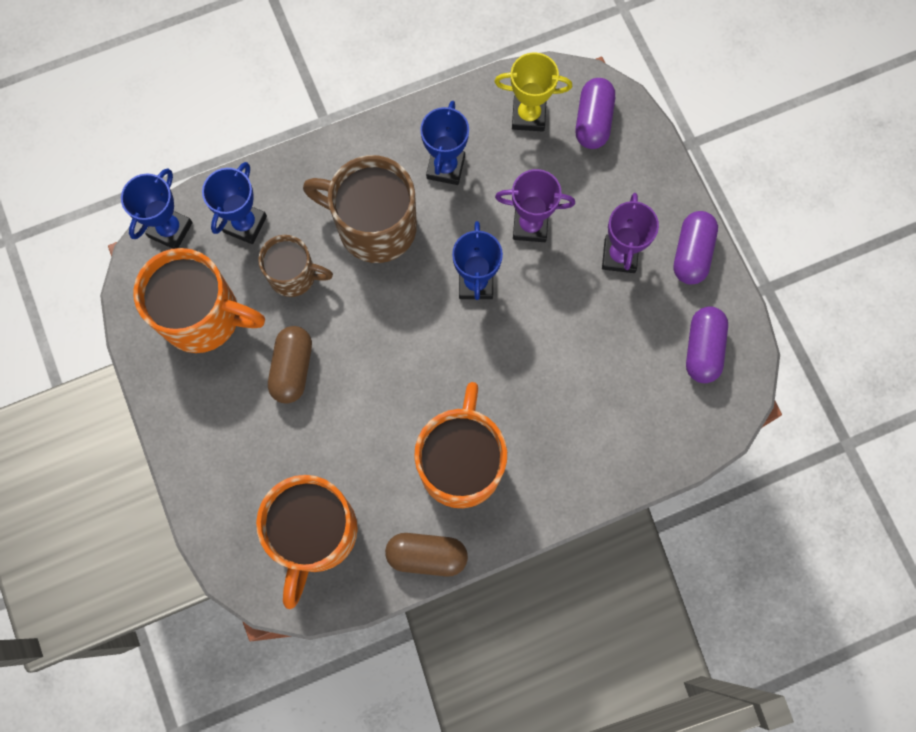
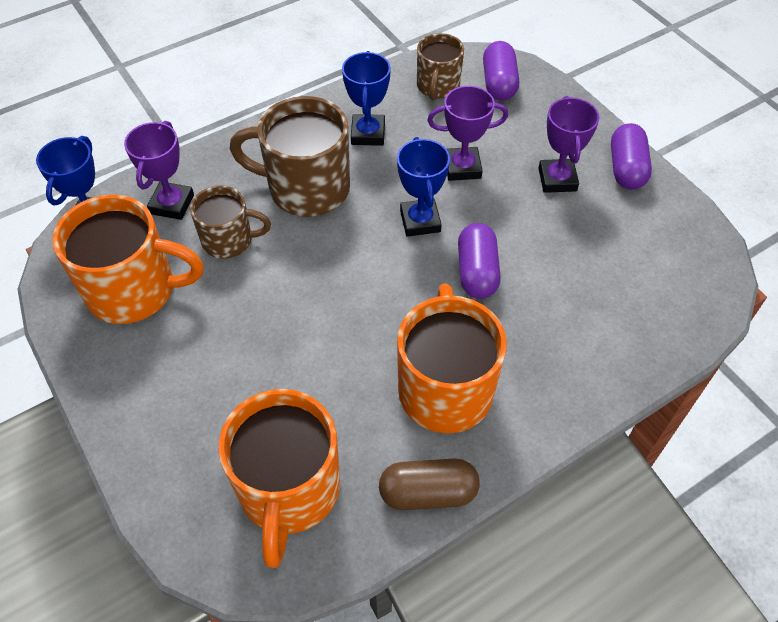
camera: 10 degrees left, 20 degrees down
(245, 224) = (172, 204): blue trophy -> purple trophy
(293, 368) = (239, 324): brown capsule -> none
(528, 116) = (437, 87): yellow trophy -> brown mug
(702, 349) = (667, 244): purple capsule -> purple capsule (476, 272)

